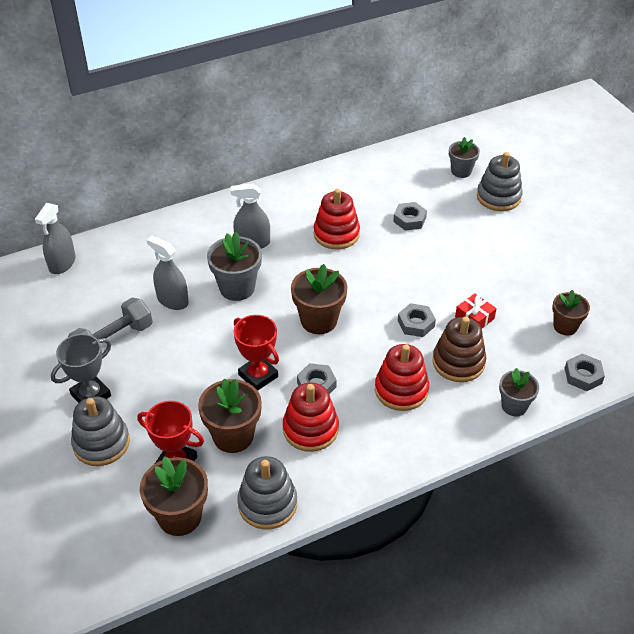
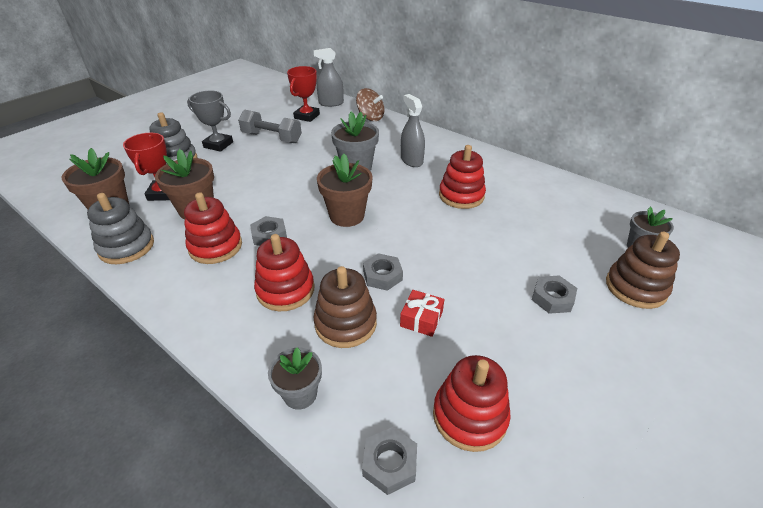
camera: 65 degrees right, 5 degrees down
(132, 241) = (370, 117): none -> brown spinning top
(172, 300) = (324, 147): grey spray bottle -> none
(258, 376) = (266, 203): red trophy -> red trophy (307, 116)
(409, 219) = (525, 232): grey nut -> grey nut (552, 298)
(498, 197) = (635, 287): grey stacking toy -> brown stacking toy
(565, 326) = (469, 416): brown flower pot -> red stacking toy

